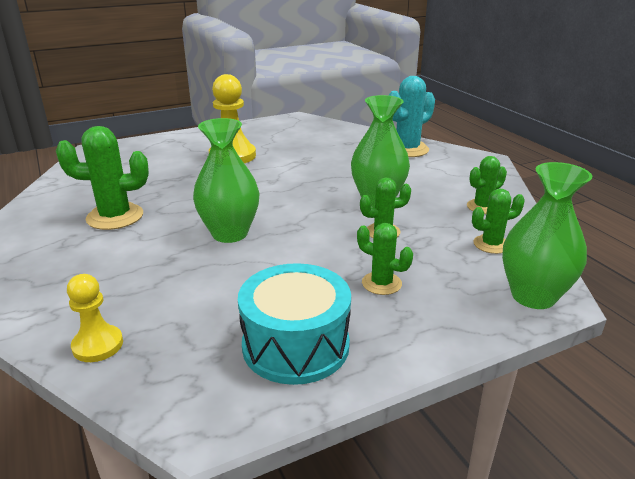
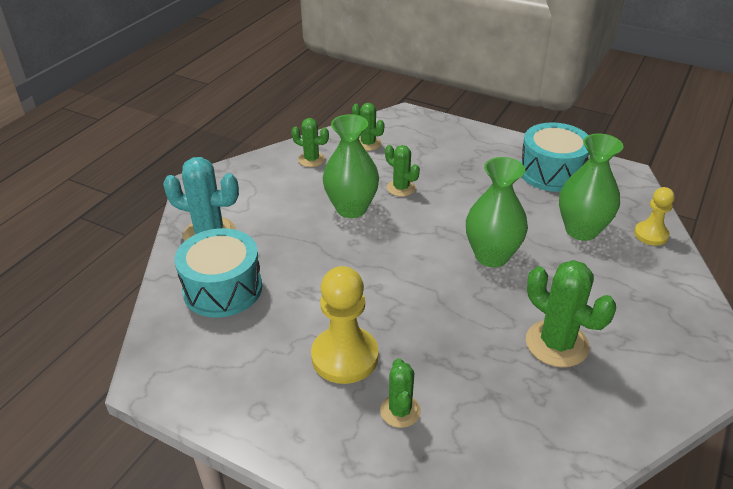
camera: 125 degrees left, 10 degrees up
(342, 142) = (223, 289): none -> turquoise drum
(381, 283) = (463, 167): green cactus -> green cactus (400, 411)
(533, 296) = (413, 120): green vase -> green vase (581, 230)

